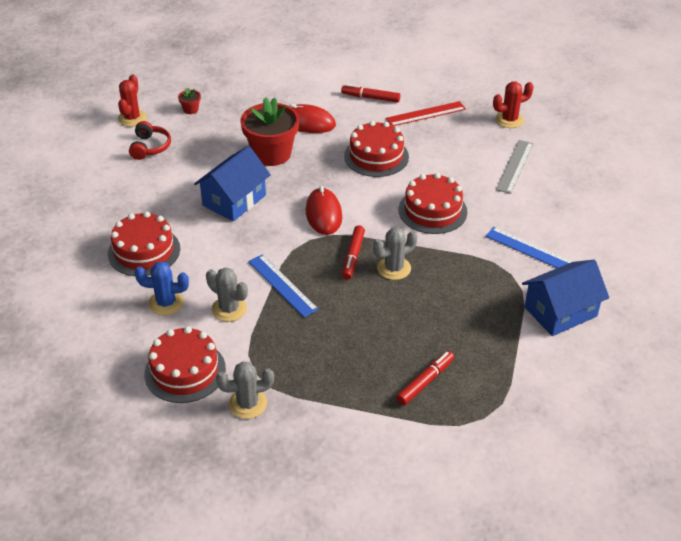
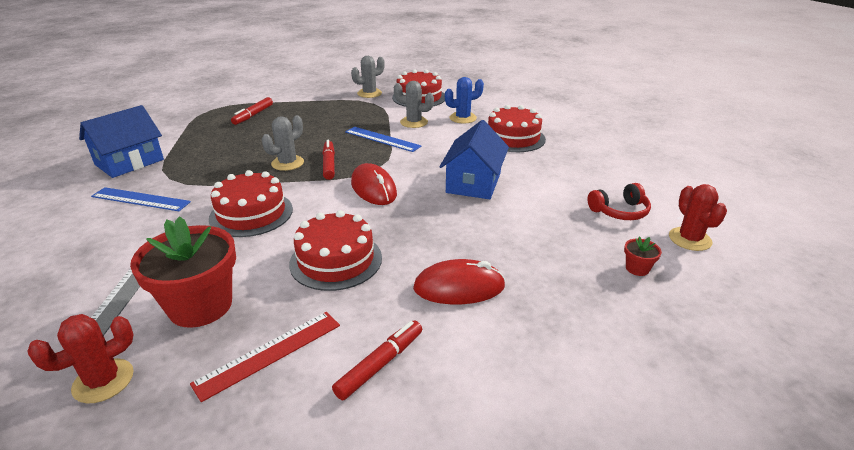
camera: 160 degrees right, 10 degrees down
(150, 147) = (619, 211): red headphones -> red headphones turned 90 degrees counterclockwise
(271, 154) = (474, 234): red flower pot -> red flower pot (200, 306)
(370, 98) = (380, 364): red marker -> red marker turned 45 degrees counterclockwise

